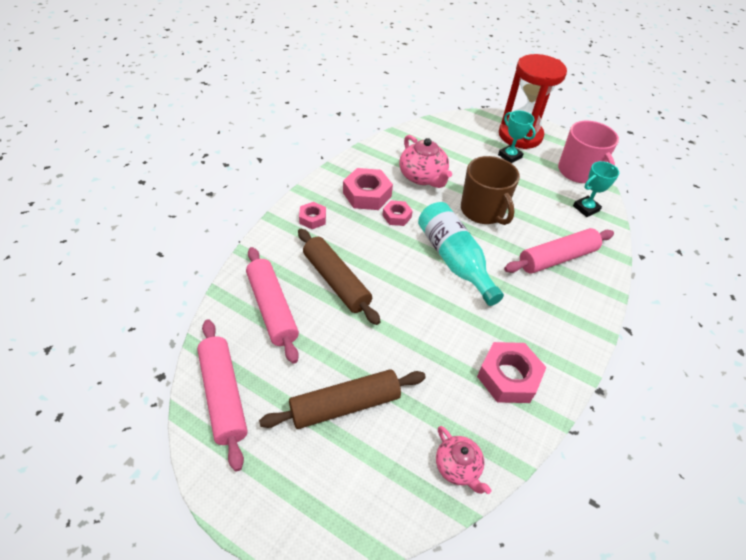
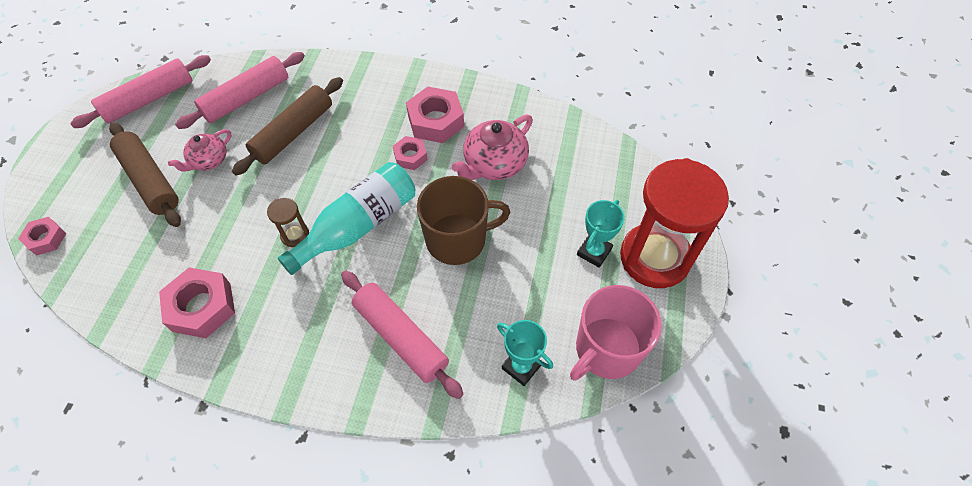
camera: 75 degrees right, 10 degrees up
(312, 218) = (376, 88): pink nut -> pink nut (46, 239)
(451, 300) = (295, 235): none -> brown hourglass
(458, 467) = (95, 280): pink teapot -> pink teapot (209, 160)
(483, 211) = (457, 239): brown mug -> brown mug turned 150 degrees counterclockwise

